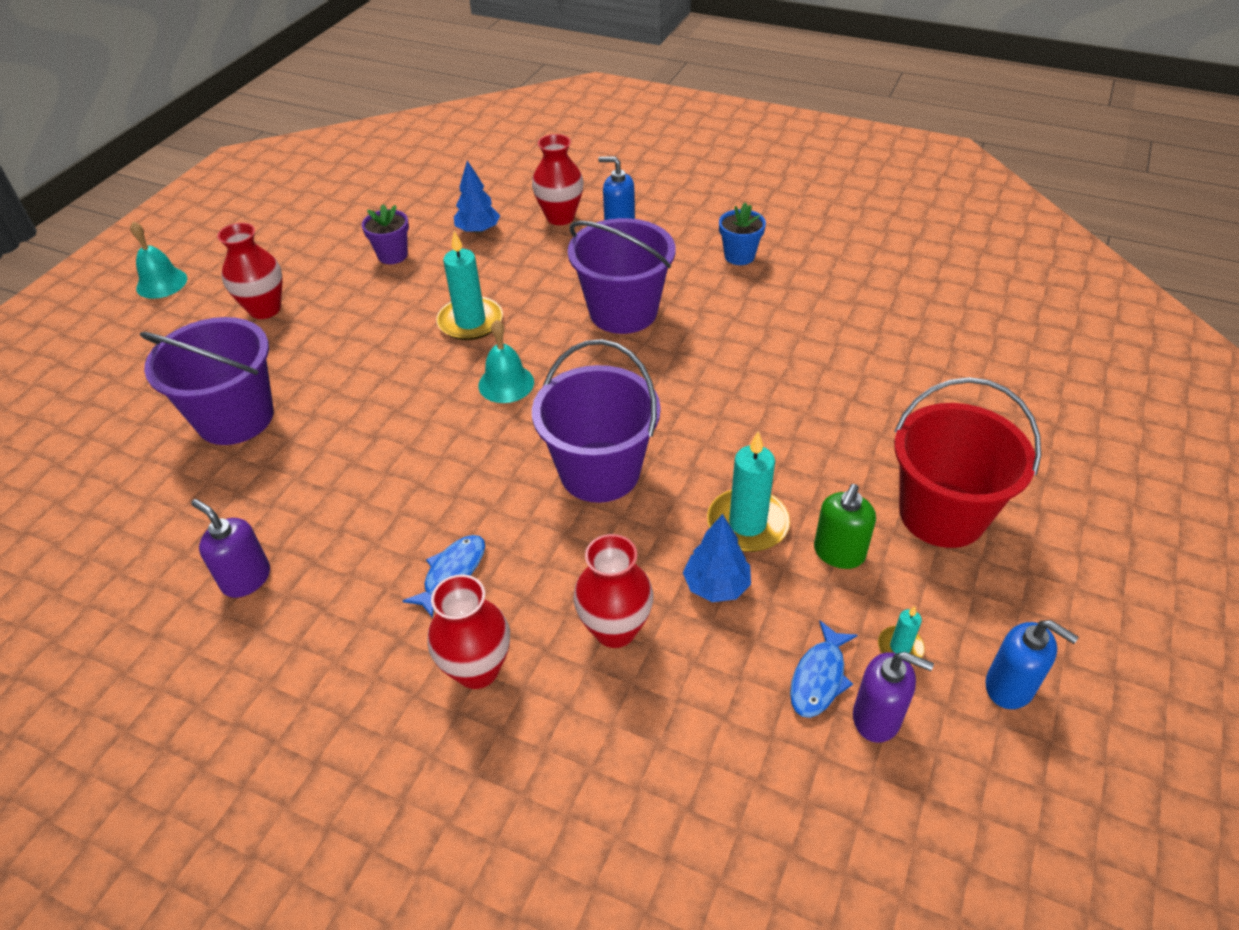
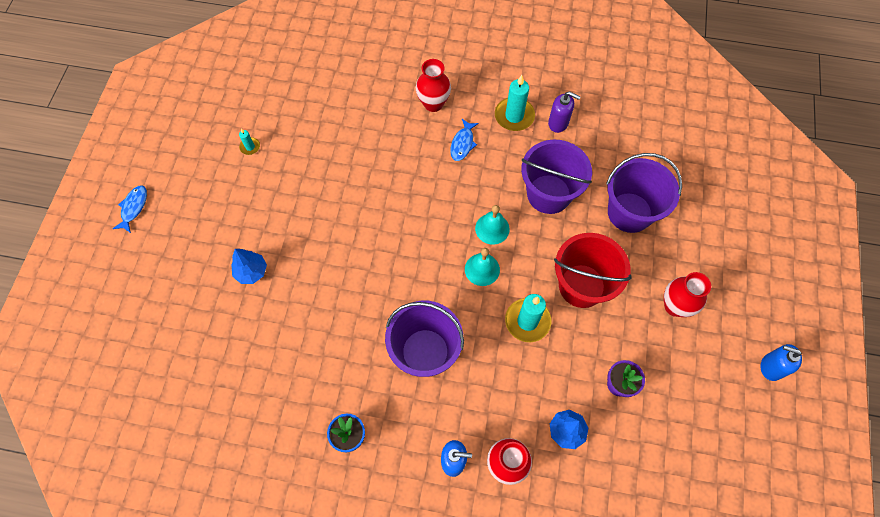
camera: 165 degrees right, 20 degrees up
(161, 283) = (768, 319): turquoise bell -> turquoise bell (492, 228)
(600, 472) = (407, 215): purple bucket -> purple bucket (548, 194)
(615, 629) = (378, 131): red vase -> none
(716, 586) = (335, 160): blue tree -> blue tree (251, 272)
(747, 524) = (323, 197): turquoise candle -> turquoise candle (514, 116)
(819, 677) = (286, 127): blue fish -> blue fish (134, 208)
(839, 553) = (276, 189): green soap dispenser -> none
(877, 717) = (262, 115): purple soap dispenser -> none
(942, 514) = (222, 222): red bucket -> red bucket (581, 286)
(1010, 686) = (204, 138): blue soap dispenser -> blue soap dispenser (771, 367)

